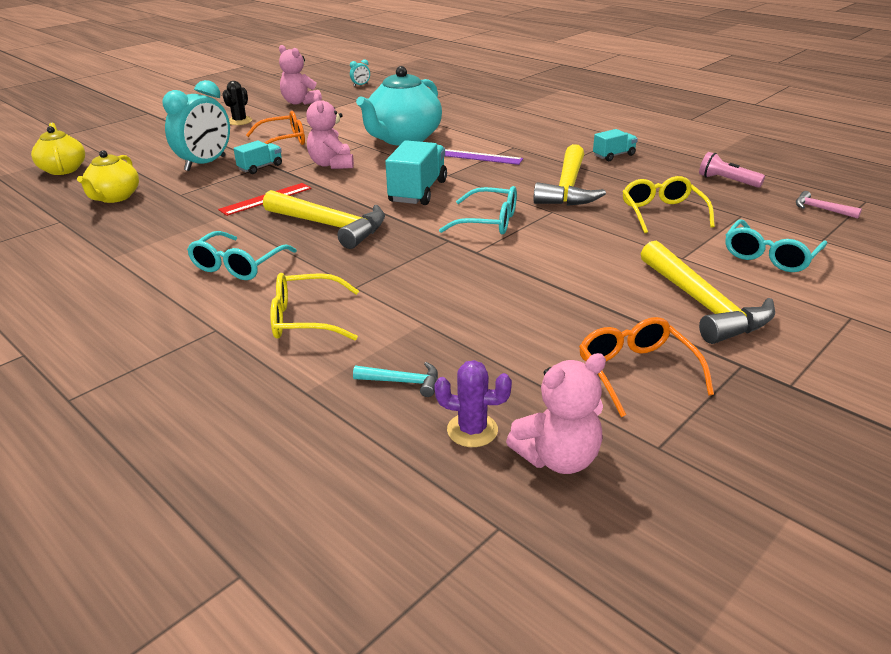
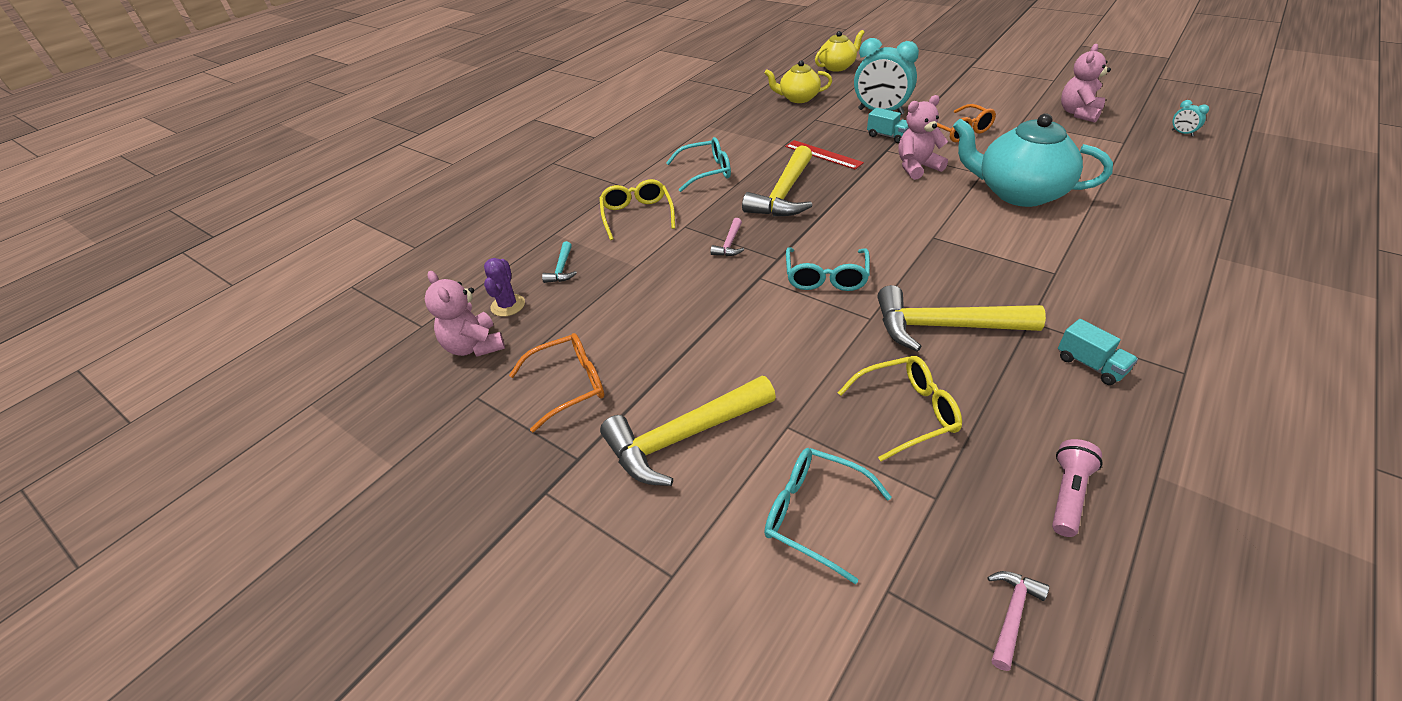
camera: 85 degrees right, 10 degrees up
(238, 266) = (706, 172): turquoise glasses -> turquoise glasses turned 150 degrees clockwise
(240, 121) = (993, 99): black cactus -> none
(408, 262) = (729, 244): none -> pink hammer
(418, 191) = (878, 225): turquoise truck -> none
(479, 157) = (1000, 251): purple ruler -> none

